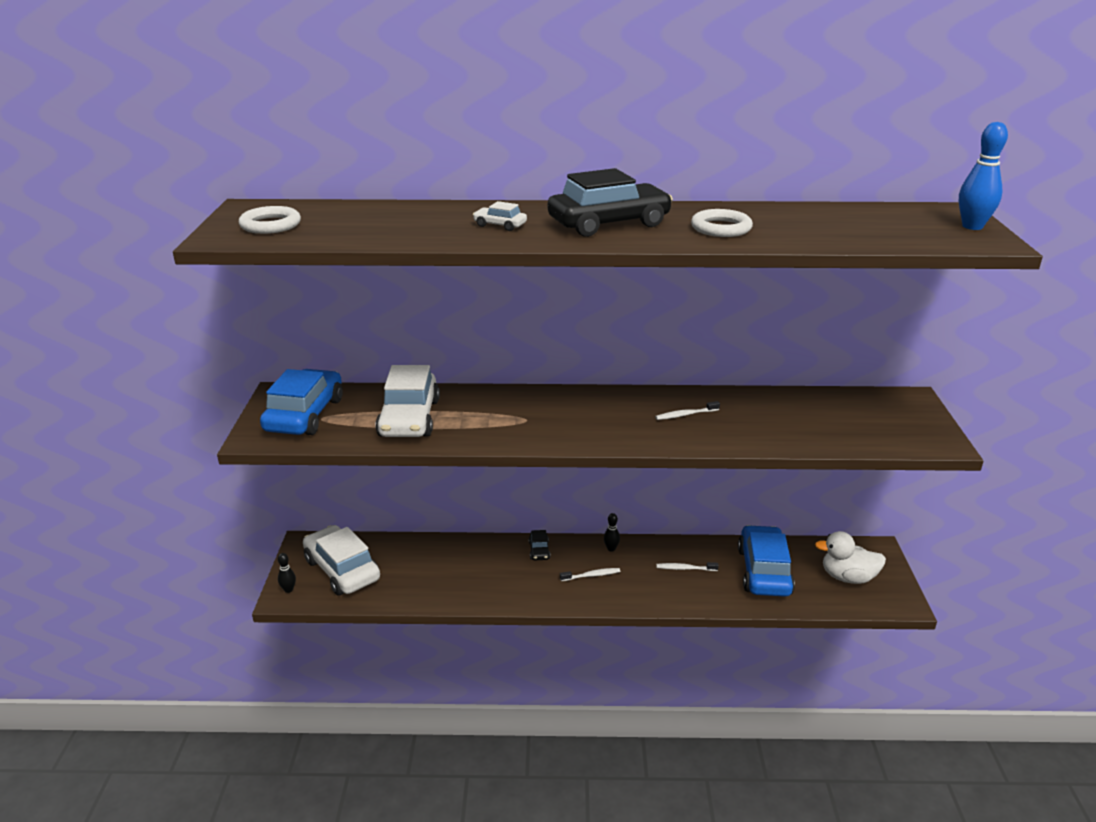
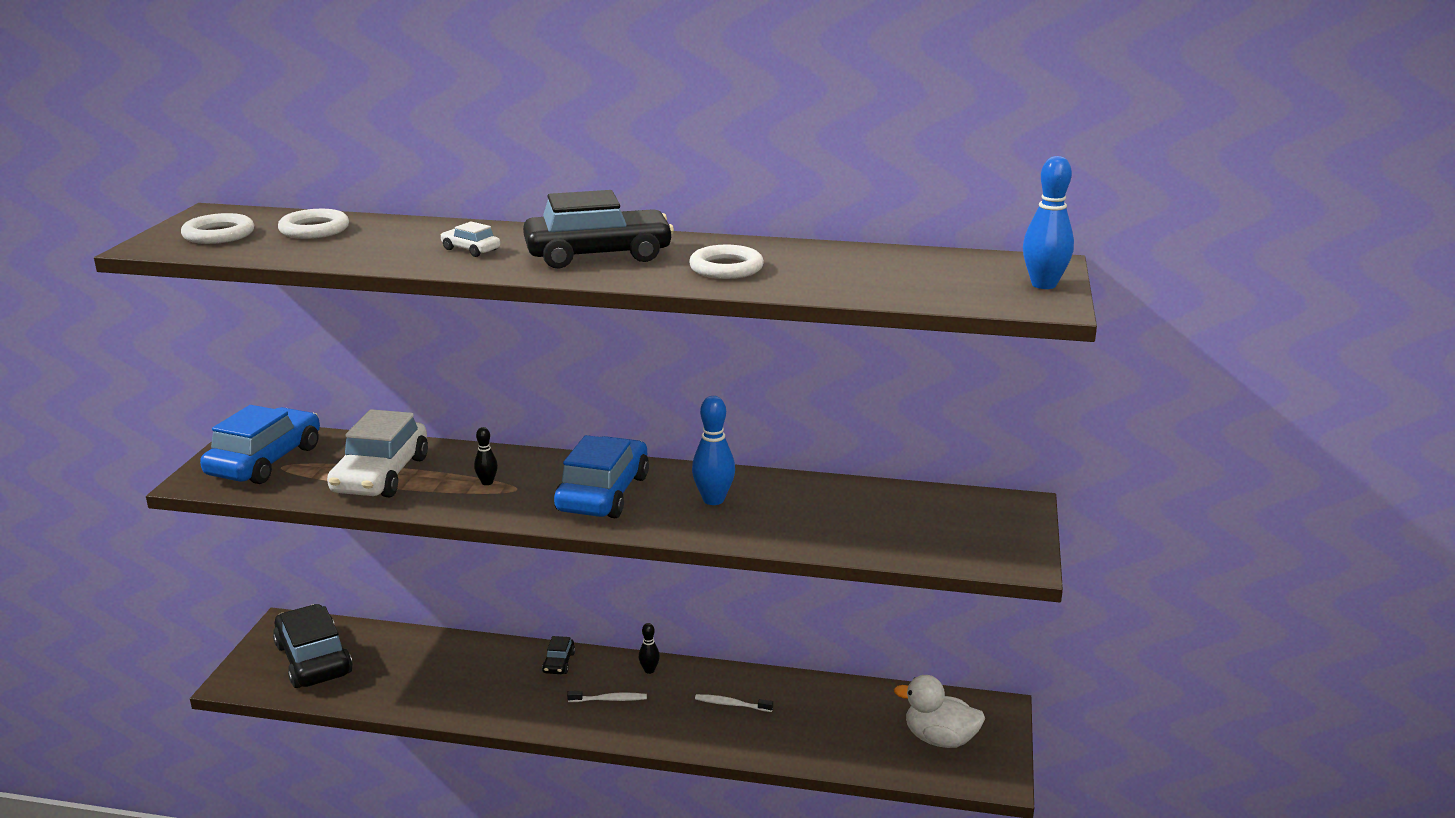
camera: 10 degrees right, 5 degrees down
(288, 590) = (242, 675): black bowling pin -> black bowling pin (487, 482)
(342, 570) = (313, 659): white car -> black car
(351, 216) = (314, 230): none -> white ring
(686, 415) = (713, 500): white toothbrush -> blue bowling pin
(764, 571) = (832, 719): blue car -> blue car (603, 493)

